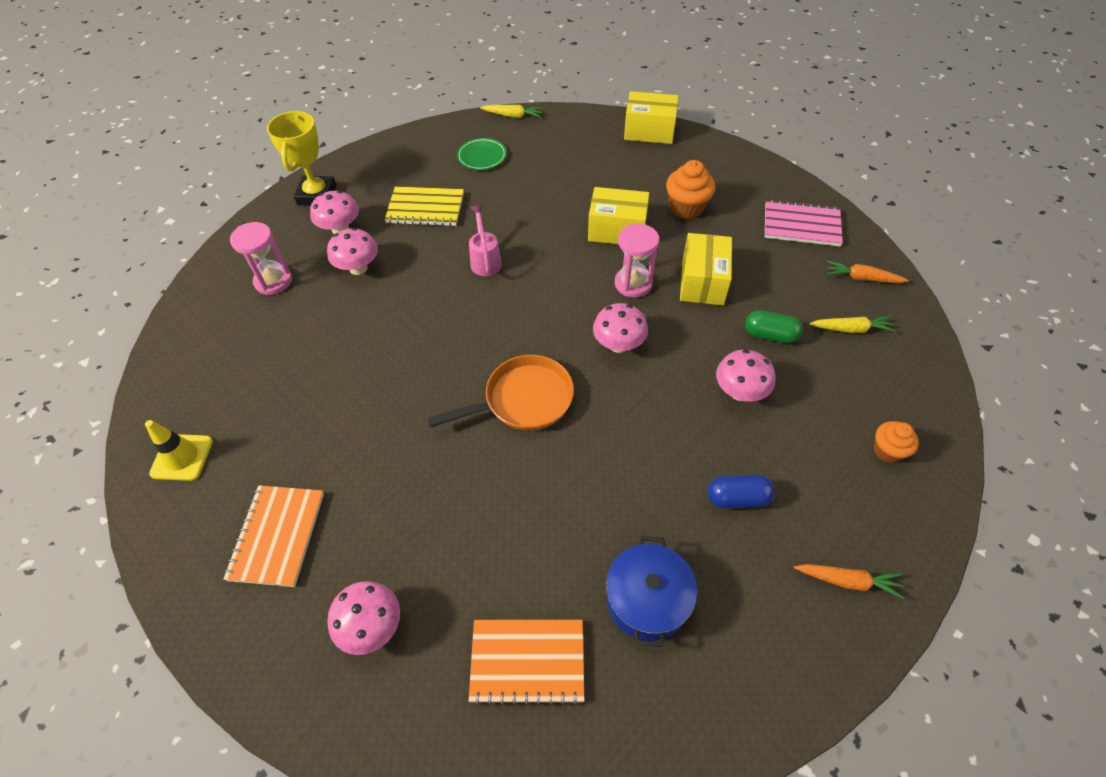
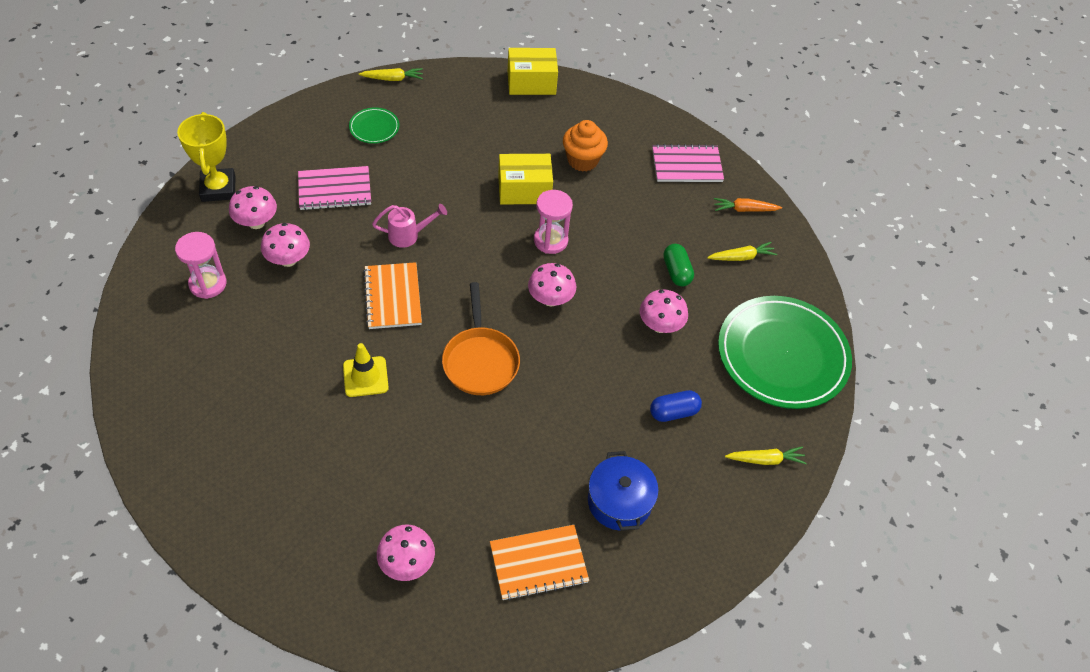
camera: 20 degrees left, 0 degrees up
(182, 457) = (186, 461): yellow traffic cone -> yellow traffic cone (365, 377)
(277, 536) = (301, 510): orange notebook -> orange notebook (393, 297)
(425, 208) = (334, 190): yellow notebook -> pink notebook
(485, 260) = (409, 235): pink watering can -> pink watering can turned 105 degrees clockwise
(523, 400) = (480, 360): orange pan -> orange pan turned 120 degrees clockwise
(702, 282) = (611, 231): yellow box -> none
(770, 335) = (676, 272): green capsule -> green capsule turned 75 degrees clockwise
(847, 581) = (765, 460): orange carrot -> yellow carrot
(887, 451) = (782, 355): orange cupcake -> green plate

